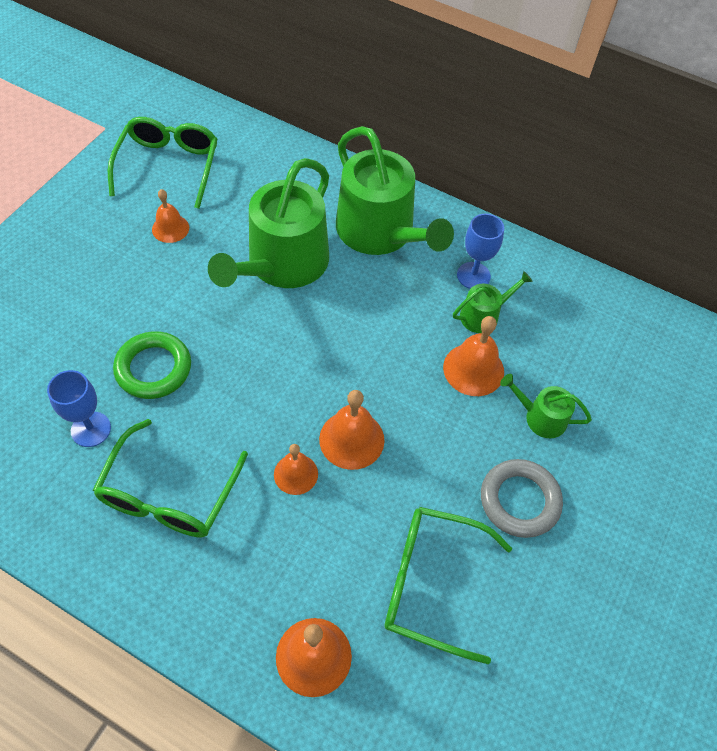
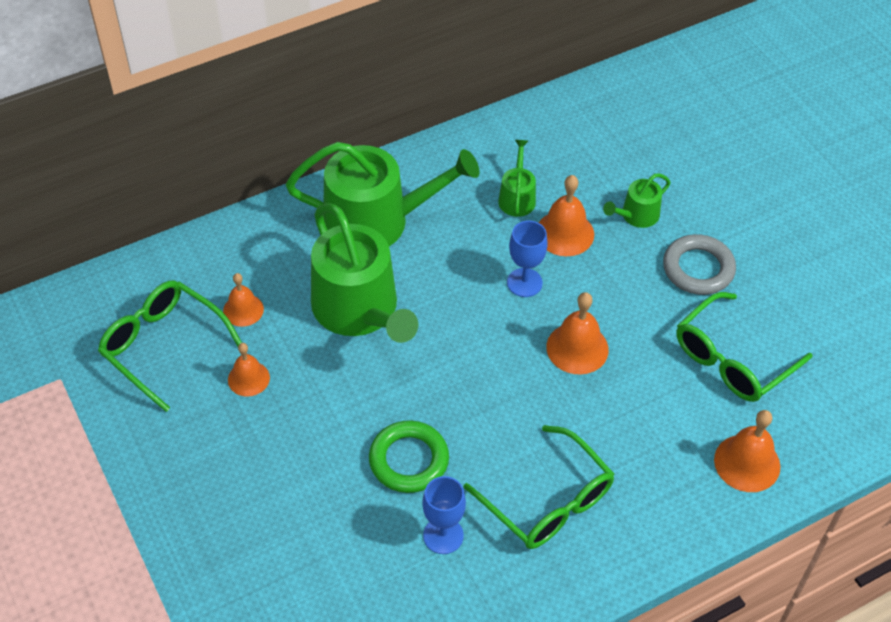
camera: 55 degrees left, 5 degrees down
(296, 474) = (585, 402): orange bell -> orange bell (243, 310)
(473, 275) = (472, 182): blue goblet -> blue goblet (524, 282)

